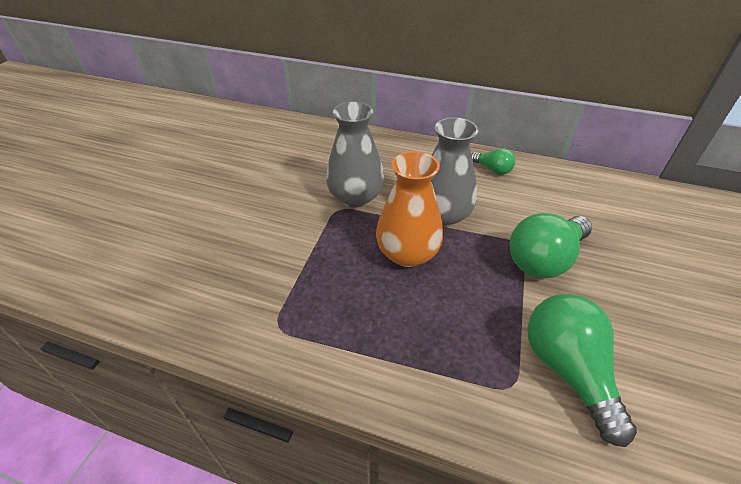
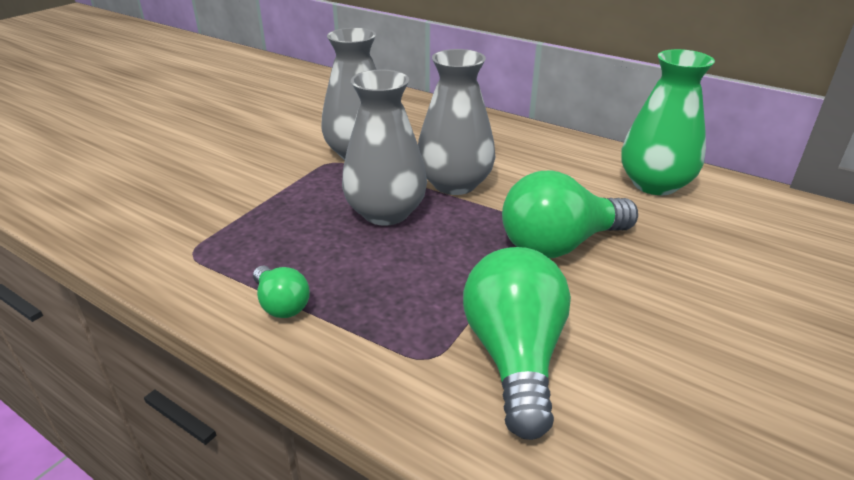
camera: 15 degrees right, 10 degrees down
(407, 253) = (386, 212): orange vase -> grey vase
(493, 169) = (551, 149): green light bulb -> green light bulb (281, 304)
(577, 191) = (654, 184): none -> green vase

